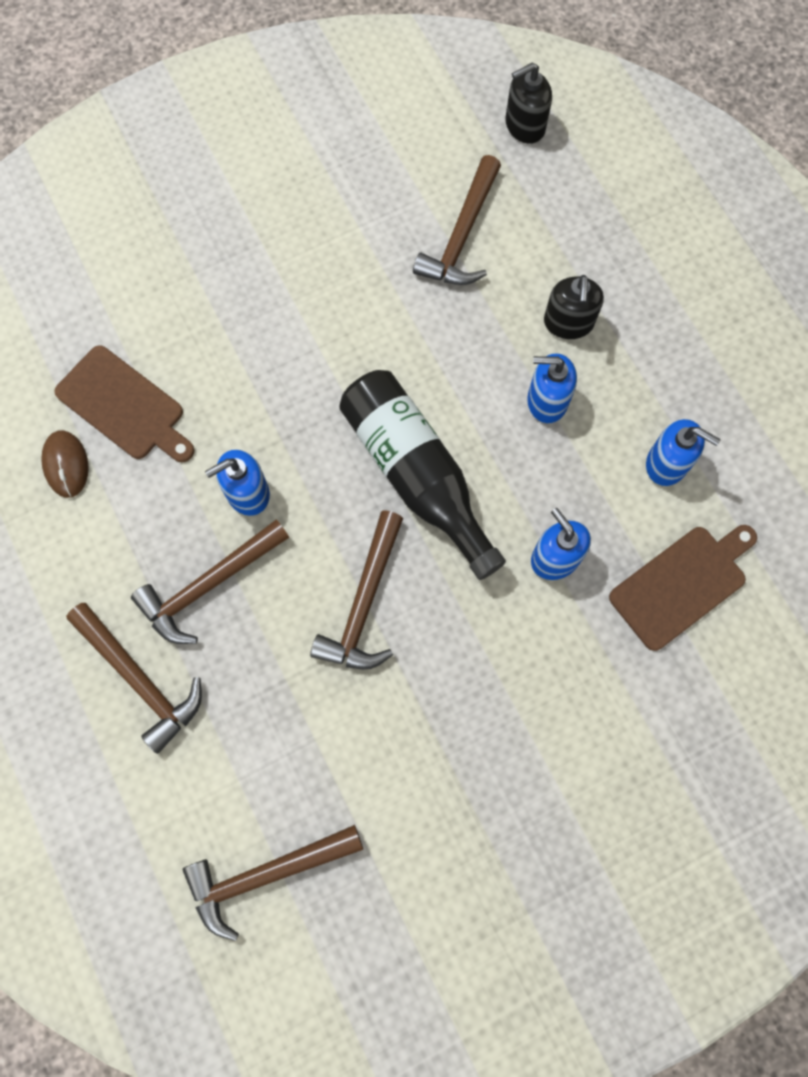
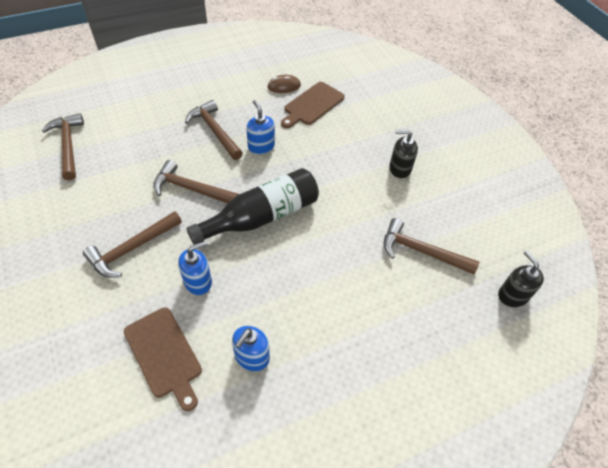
camera: 90 degrees right, 20 degrees down
(140, 680) = (174, 107): brown hammer -> brown hammer (131, 249)
(547, 400) = (304, 288): blue soap dispenser -> none
(568, 323) = (360, 306): black soap dispenser -> black soap dispenser (399, 169)

